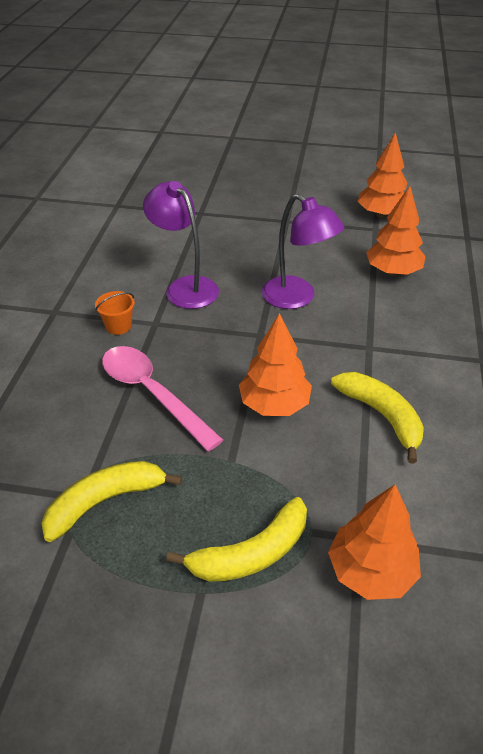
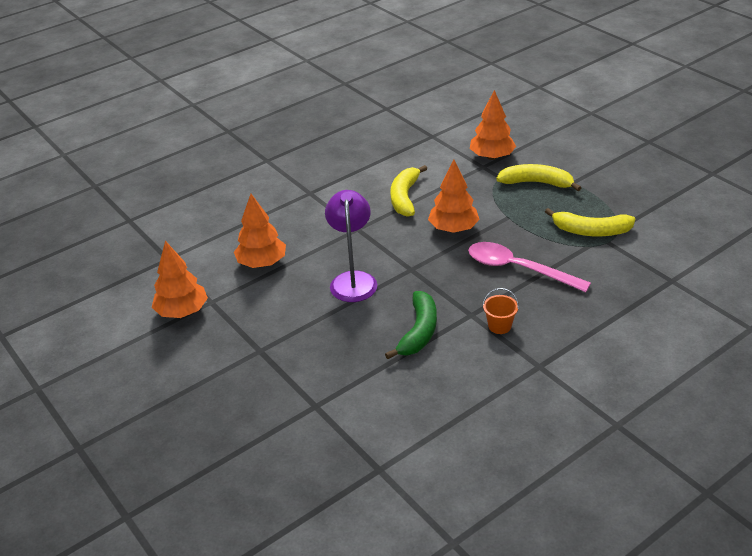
camera: 135 degrees left, 5 degrees down
(152, 393) = (518, 269): pink spoon -> pink spoon turned 120 degrees clockwise
(185, 287) = (418, 332): purple lamp -> green banana

